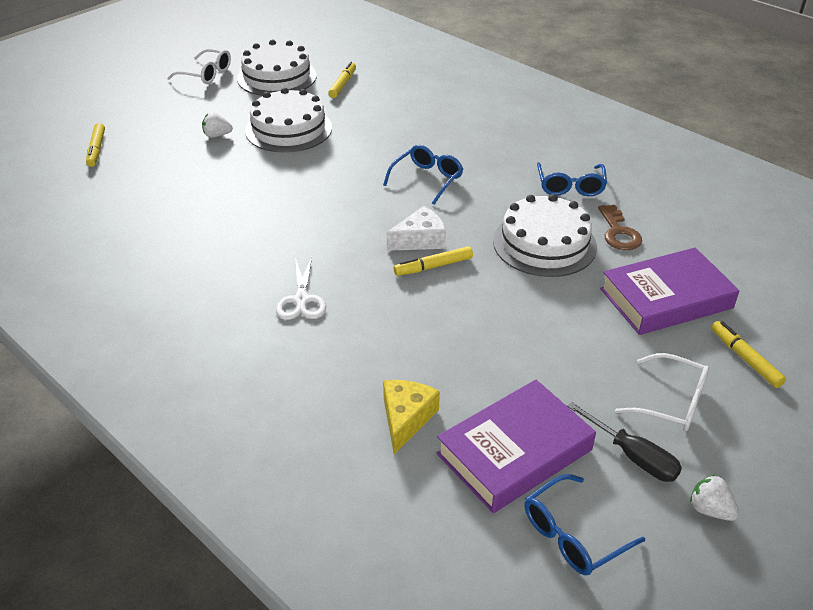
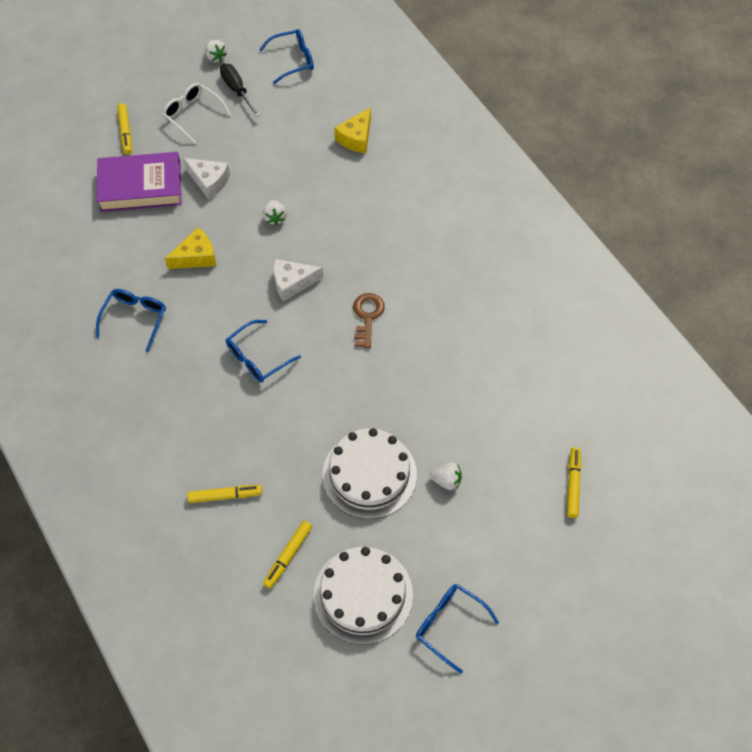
camera: 165 degrees left, 20 degrees up
(206, 74) = (449, 624): white glasses -> blue glasses
(301, 300) = (401, 242): white scissors -> none
(434, 266) = (292, 252): yellow marker -> yellow marker (224, 496)
(474, 296) = (275, 218): none -> white strawberry
(514, 451) = (301, 106): purple book -> none
(544, 244) = (196, 257): white cake -> yellow cheese
(584, 320) = (209, 181): none -> white cheese
(618, 232) = (131, 255): brown key -> brown key (367, 316)

